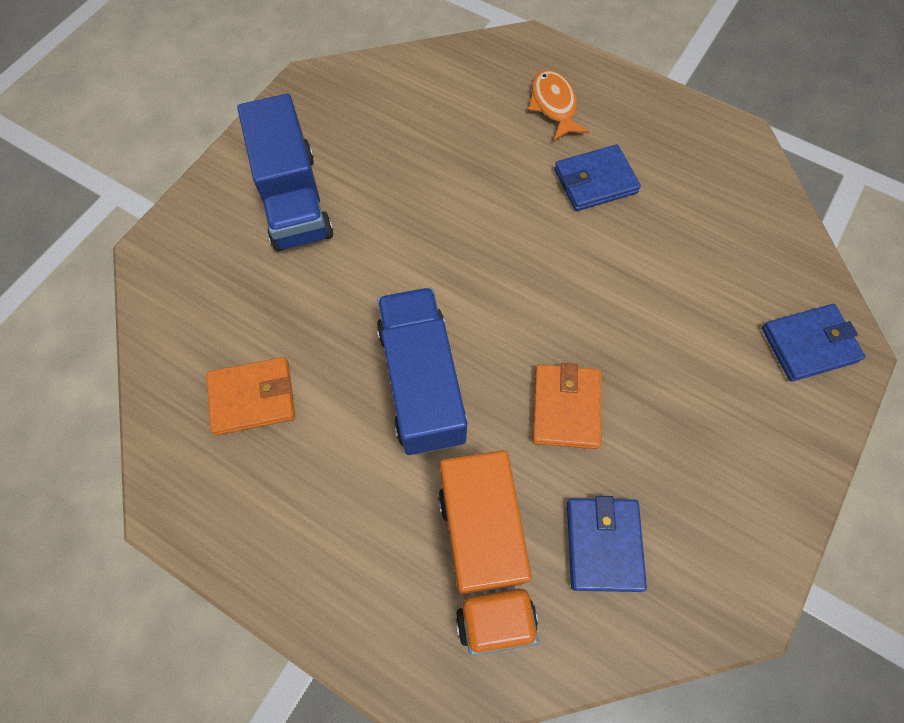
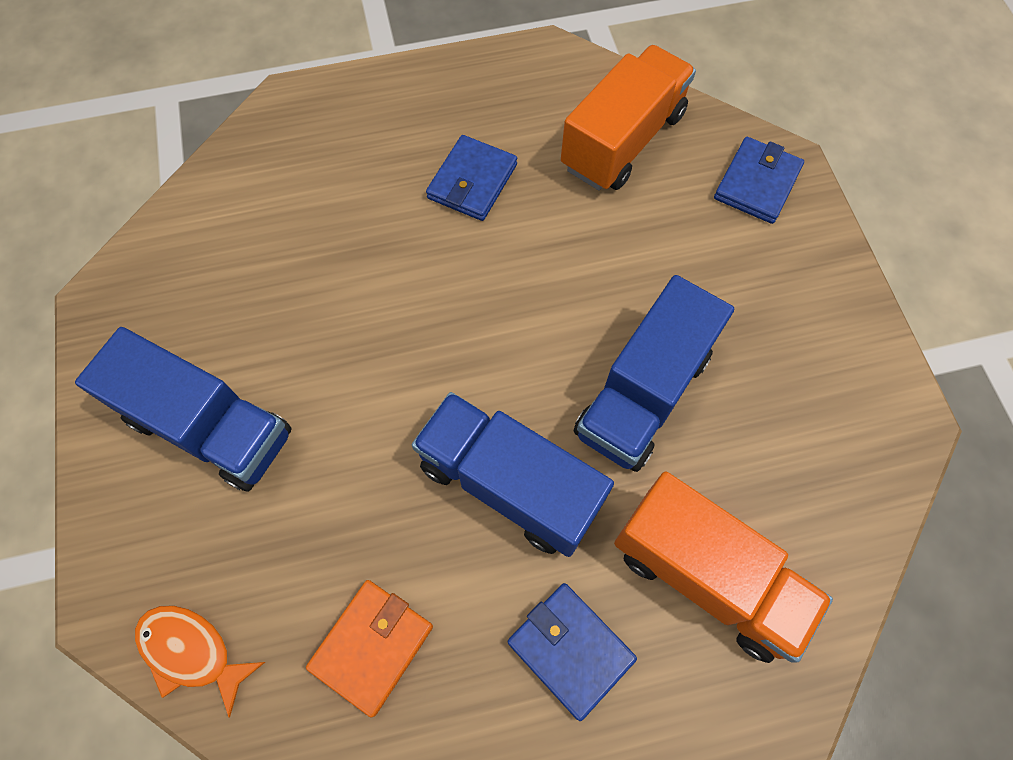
camera: 45 degrees left, 0 degrees up
(554, 105) = (369, 141): orange fish -> orange fish (192, 652)
(566, 408) = (642, 394): orange wallet -> blue truck
(603, 544) = (777, 475): blue wallet -> blue wallet (570, 650)
(733, 236) = (623, 141): none -> orange truck

